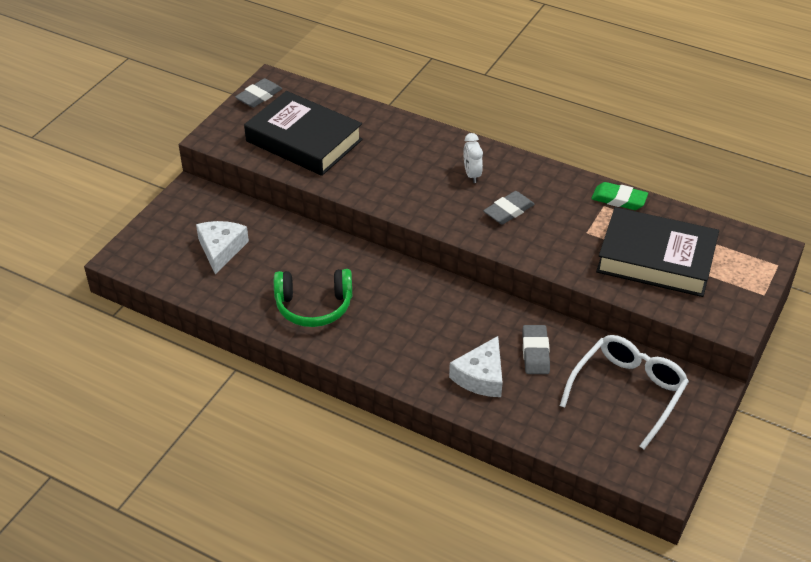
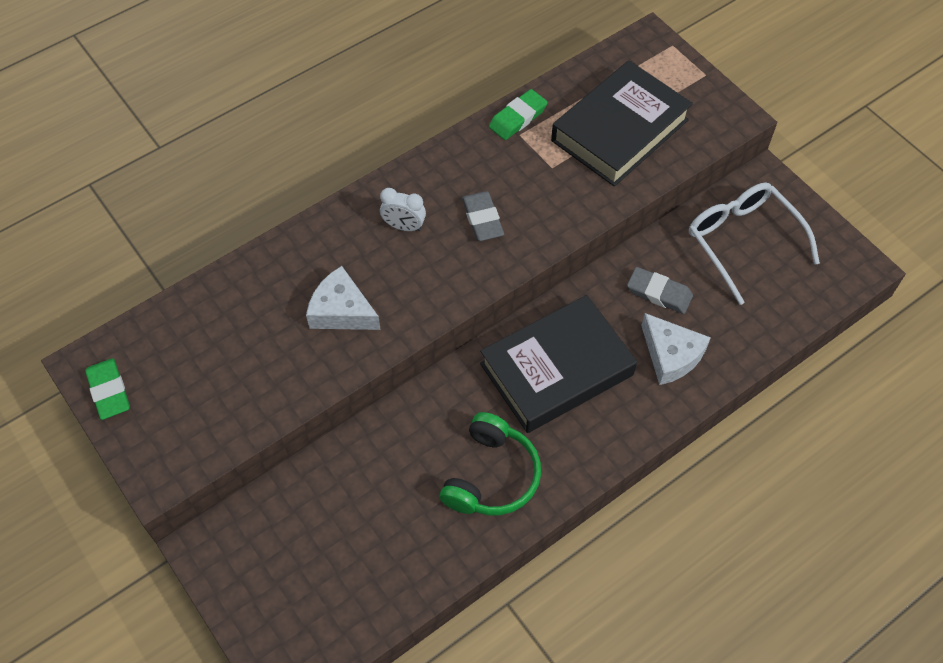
camera: 65 degrees left, 15 degrees up
(221, 249) = (339, 546): white cheese -> white cheese (342, 311)
(259, 96) = (109, 391): grey eraser -> green eraser
(304, 140) = (235, 372): black book -> black book (556, 369)

